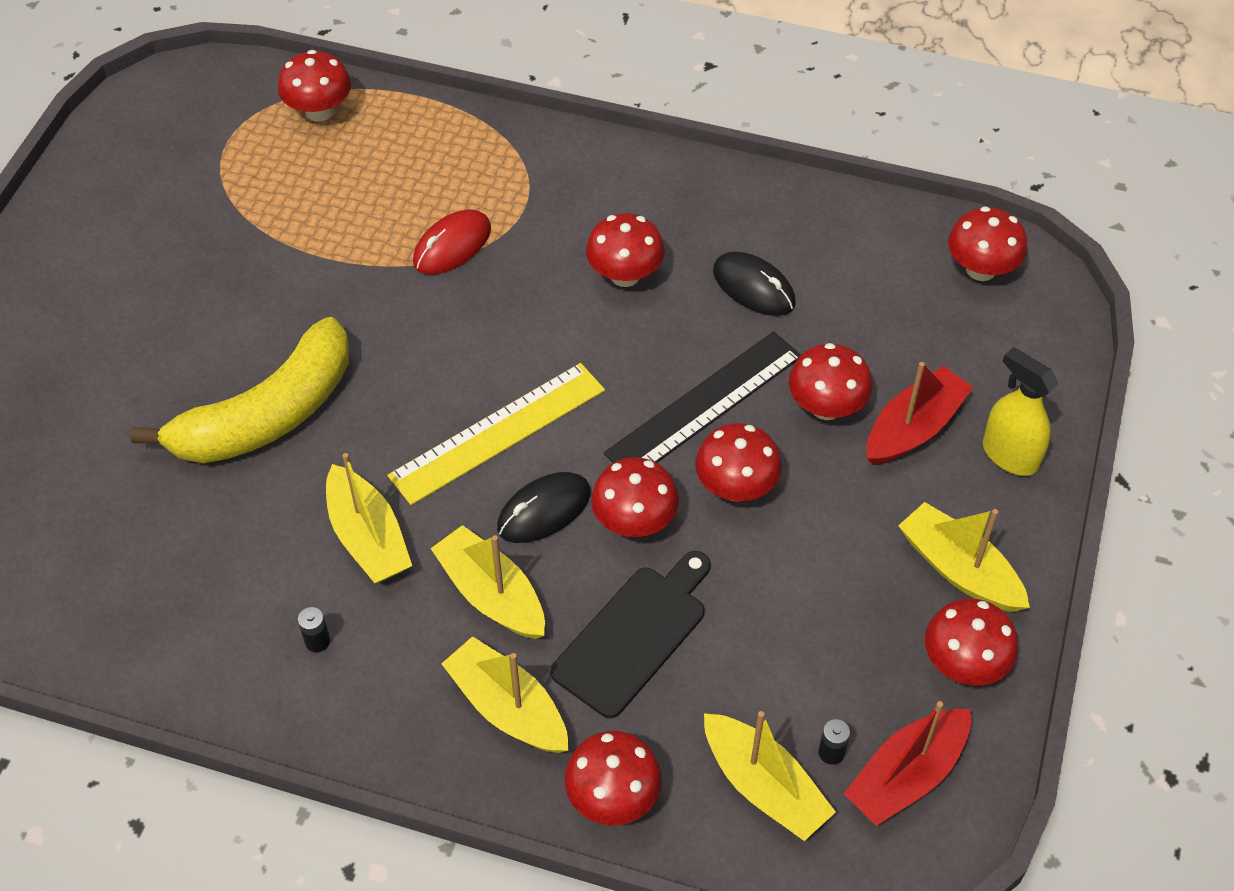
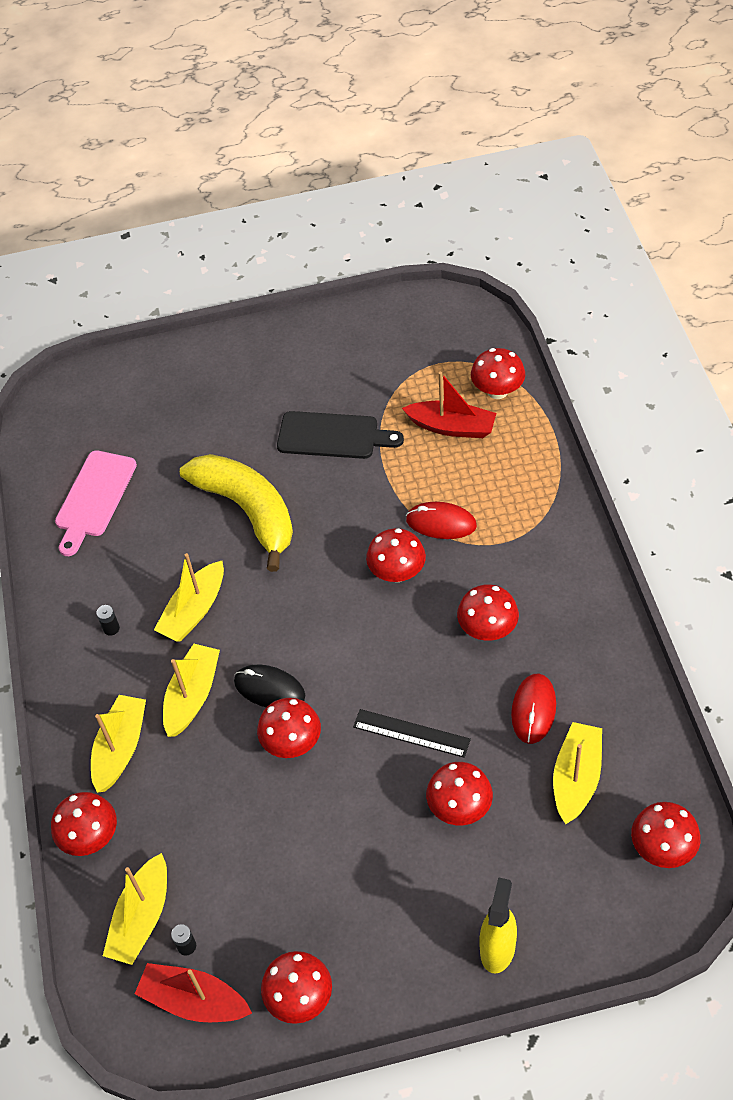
camera: 65 degrees right, 0 degrees up
(89, 572) = (94, 498): none -> pink cutting board
(268, 415) = (248, 511): yellow banana -> yellow banana turned 150 degrees counterclockwise
(498, 433) = (311, 632): yellow ruler -> none
(634, 635) = (208, 788): black cutting board -> black cutting board (333, 436)
(704, 404) = (411, 733): black ruler -> black ruler, size x0.66
(736, 487) = (356, 787): red mushroom -> red mushroom (397, 572)
(753, 287) = (533, 710): black mouse -> red mouse
(913, 428) = (479, 872): red boat -> red boat (452, 427)
(959, 569) = (375, 959): yellow boat -> yellow boat (576, 778)

